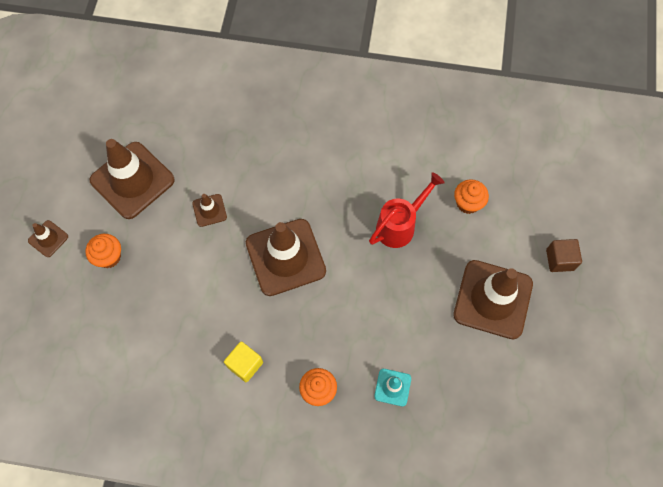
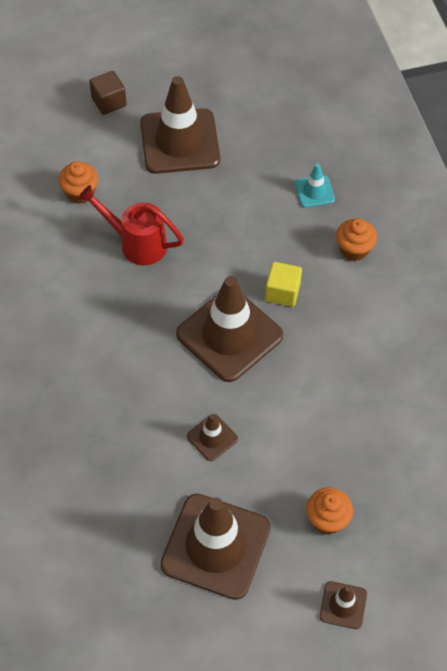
camera: 115 degrees left, 10 degrees down
(245, 364) = (367, 323): yellow cube -> yellow cube (282, 292)

